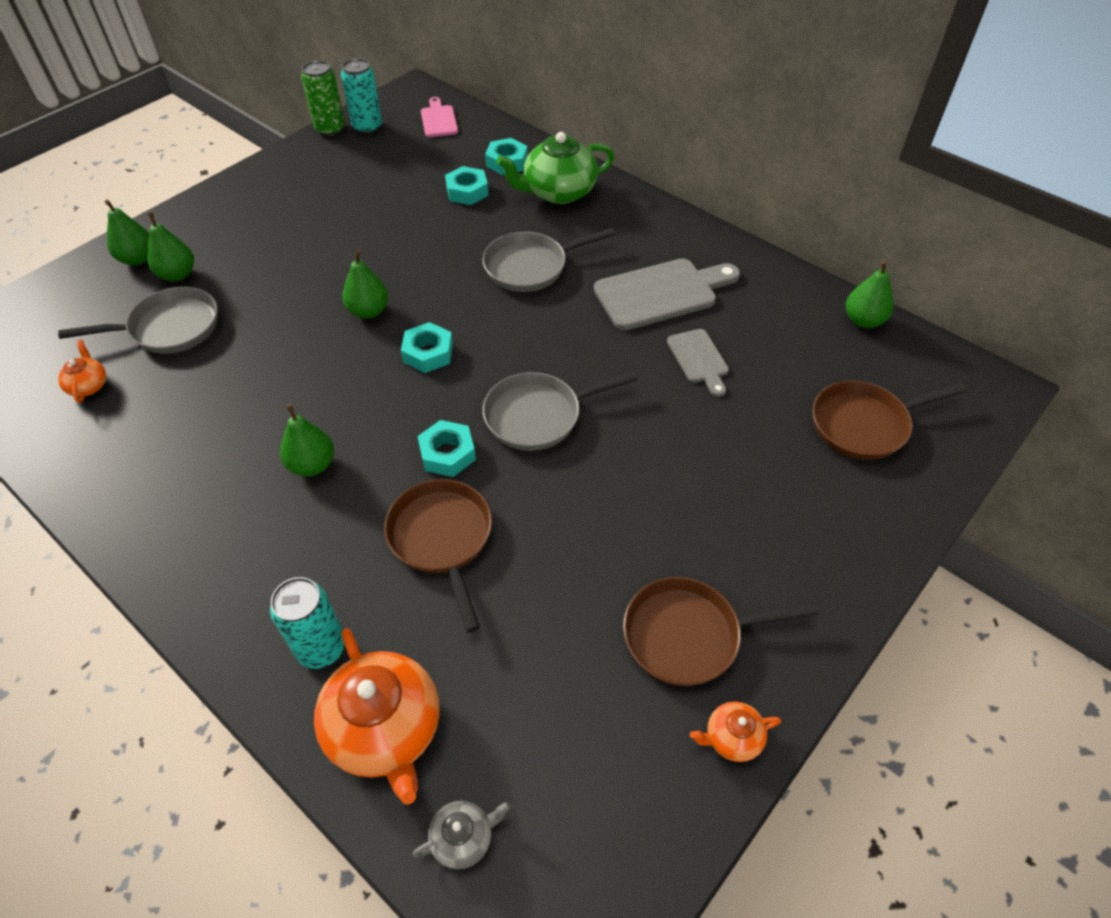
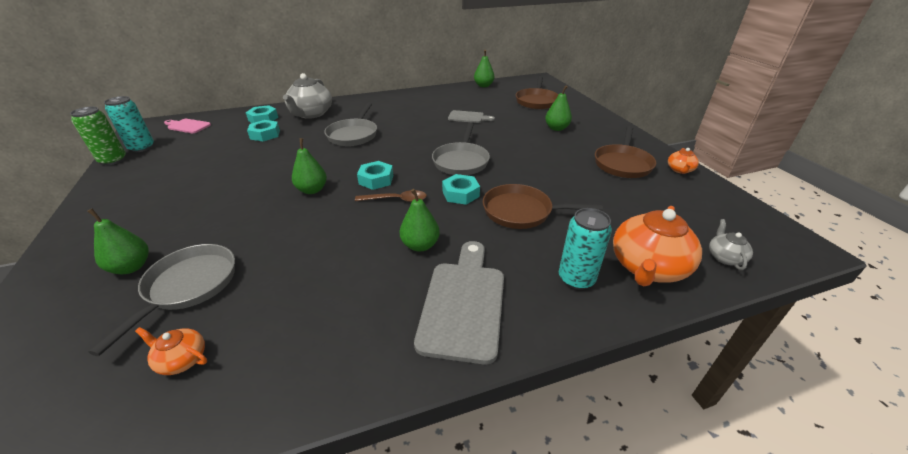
camera: 60 degrees left, 15 degrees down
(138, 259) = (67, 288): green pear -> green pear (556, 128)
(385, 729) = (647, 267): orange teapot -> orange teapot turned 120 degrees clockwise
(393, 397) = (396, 200): none -> brown spoon
(558, 192) = (311, 114): green teapot -> grey teapot
(661, 293) = (417, 113): grey cutting board -> grey cutting board (463, 303)

